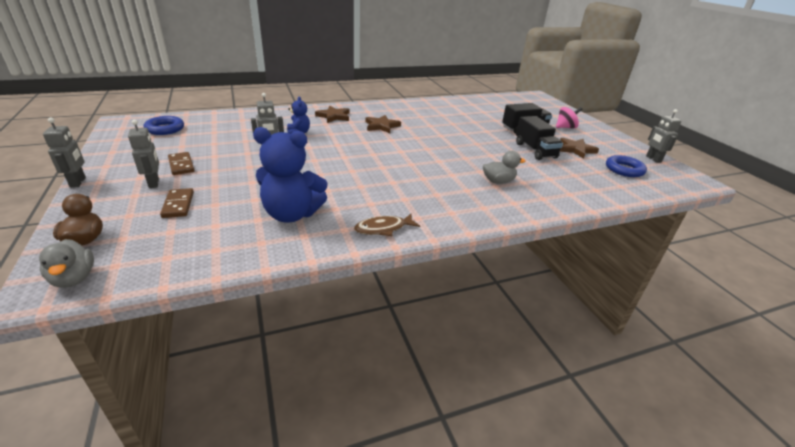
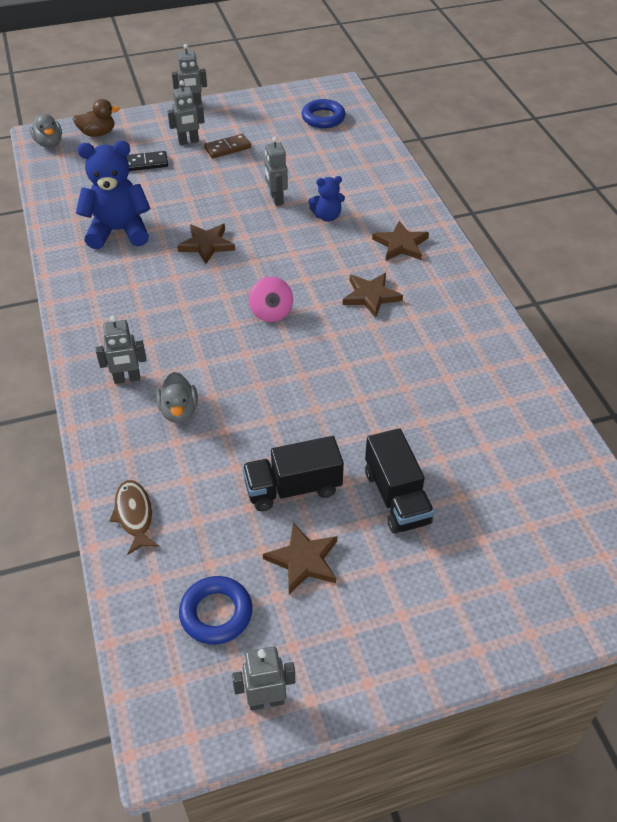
camera: 95 degrees right, 15 degrees up
(74, 278) = (49, 143): grey duck -> grey duck turned 90 degrees counterclockwise
(178, 205) = (145, 163): brown domino -> black domino
(292, 214) = (119, 231): blue teddy bear -> blue teddy bear turned 75 degrees clockwise
(322, 173) = (207, 245): none -> brown star
(383, 228) = (81, 294): brown fish -> brown fish (134, 515)
(477, 201) = (127, 379): none -> grey robot
(565, 127) = (424, 582): pink spinning top -> pink spinning top (271, 312)

